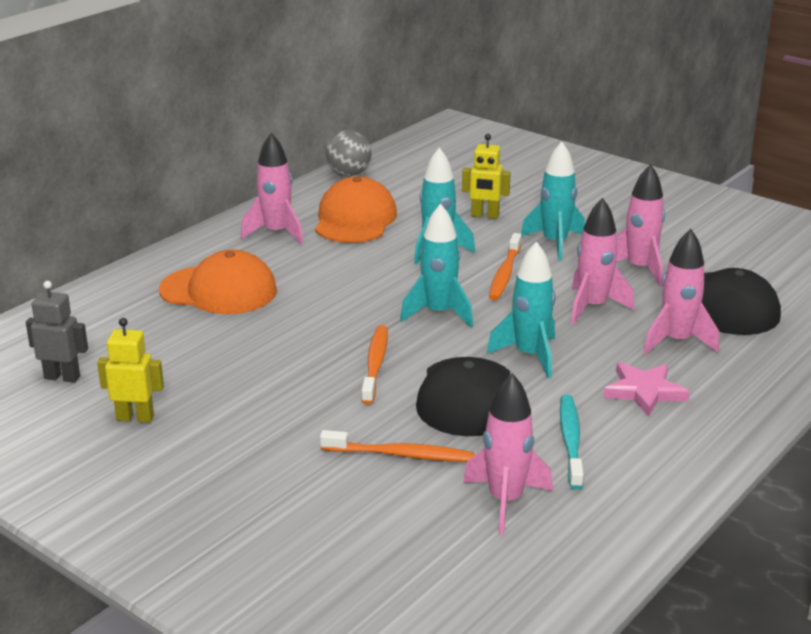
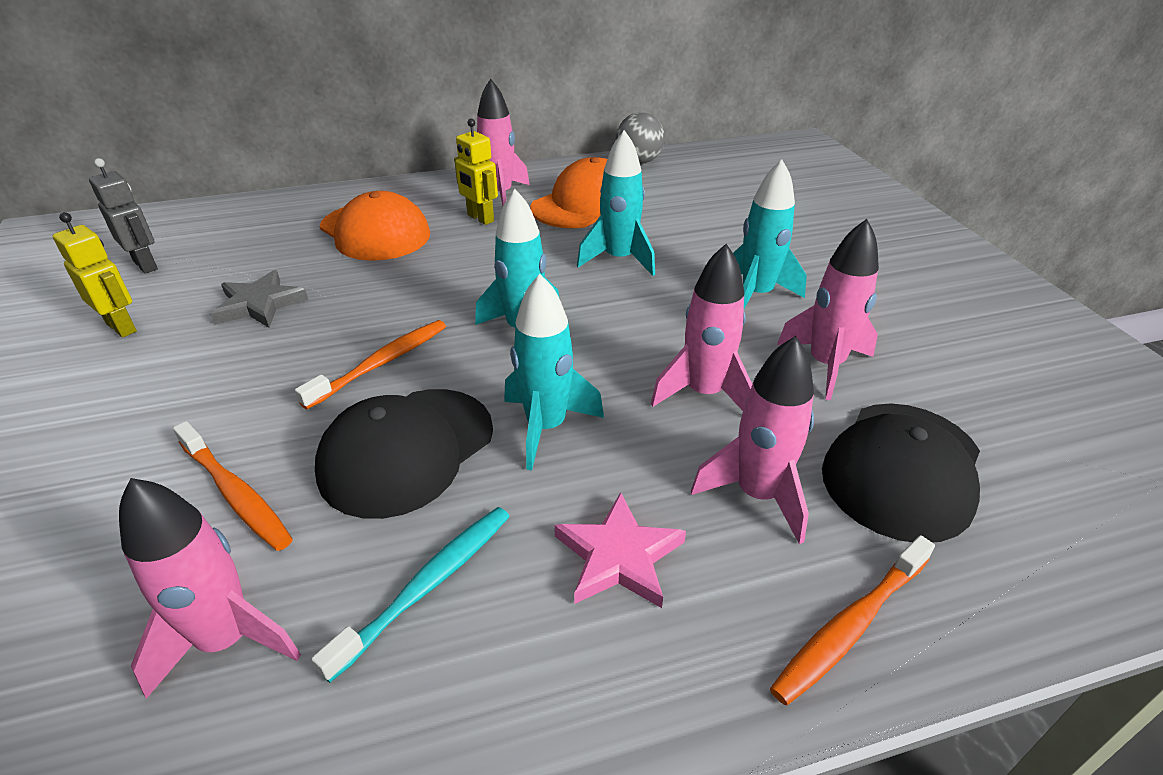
camera: 35 degrees right, 10 degrees up
(219, 366) = (259, 304): none -> grey star
(485, 216) = (716, 239): yellow robot -> yellow robot (480, 218)
(505, 274) = (653, 311): orange toothbrush -> orange toothbrush (850, 626)

